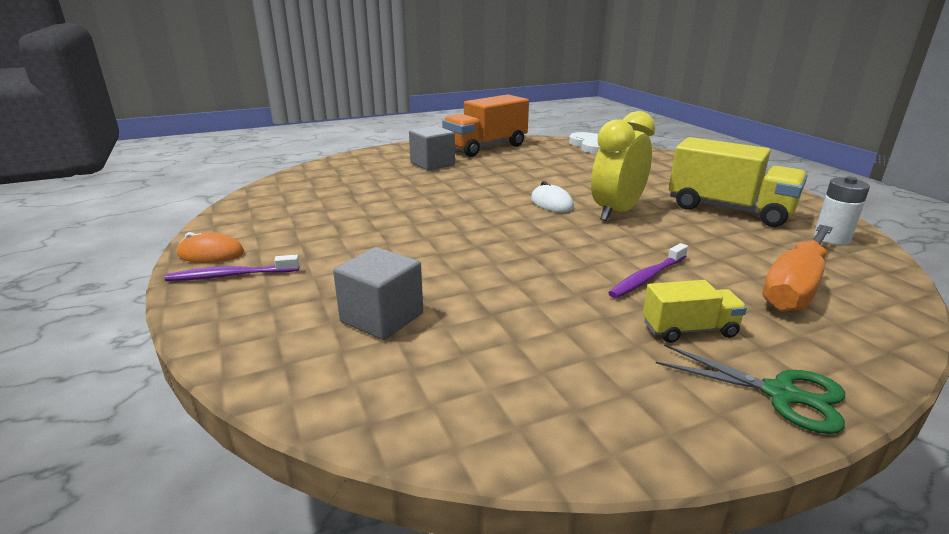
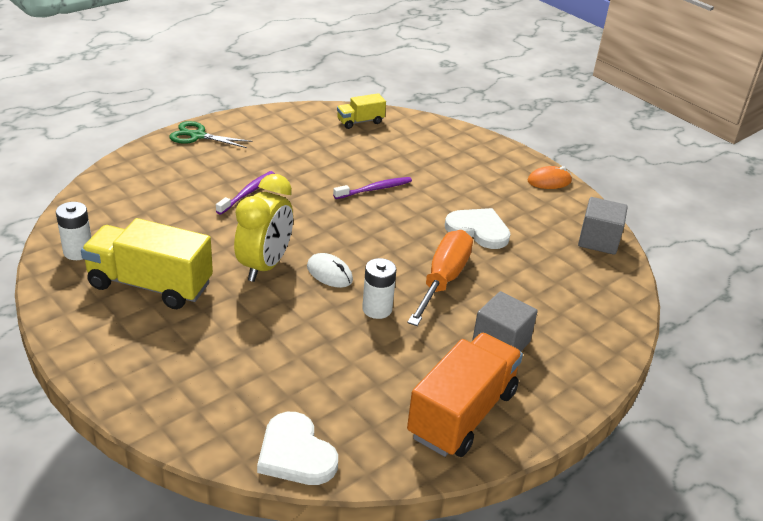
camera: 160 degrees right, 10 degrees up
(231, 275) = (512, 167): purple toothbrush -> purple toothbrush (374, 189)
(371, 218) = (478, 230): none -> white heart
(382, 317) = (398, 151): grey cube -> grey cube (598, 240)
(517, 183) = (377, 309): none -> white battery
(689, 330) = (230, 160): yellow truck -> yellow truck (360, 122)
(795, 287) = (149, 196): orange screwdriver -> orange screwdriver (443, 280)

